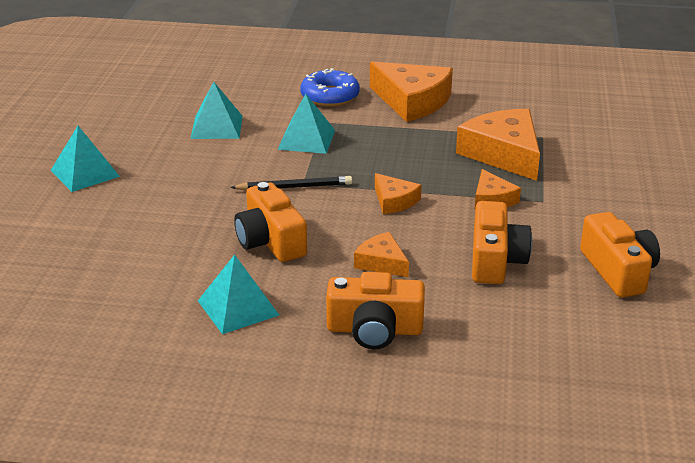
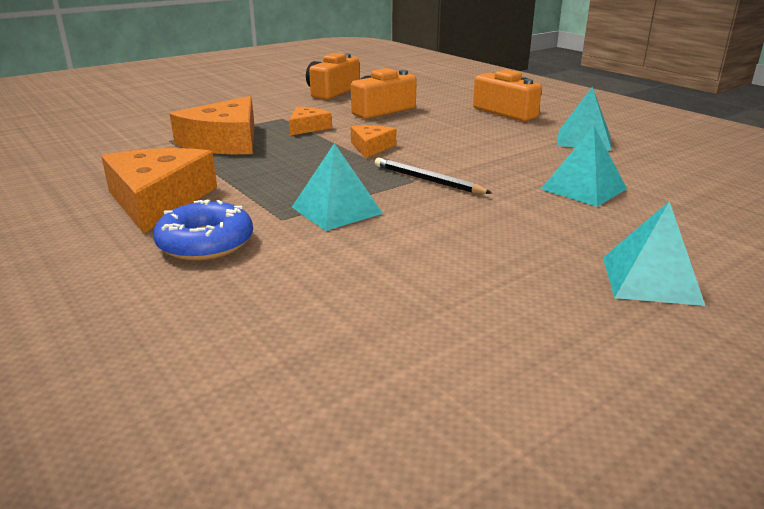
camera: 135 degrees left, 5 degrees down
(216, 127) = (403, 266): turquoise pyramid -> turquoise pyramid (583, 189)
(270, 241) = (509, 158): orange camera -> none
(381, 262) = (450, 128): orange cheese -> none

